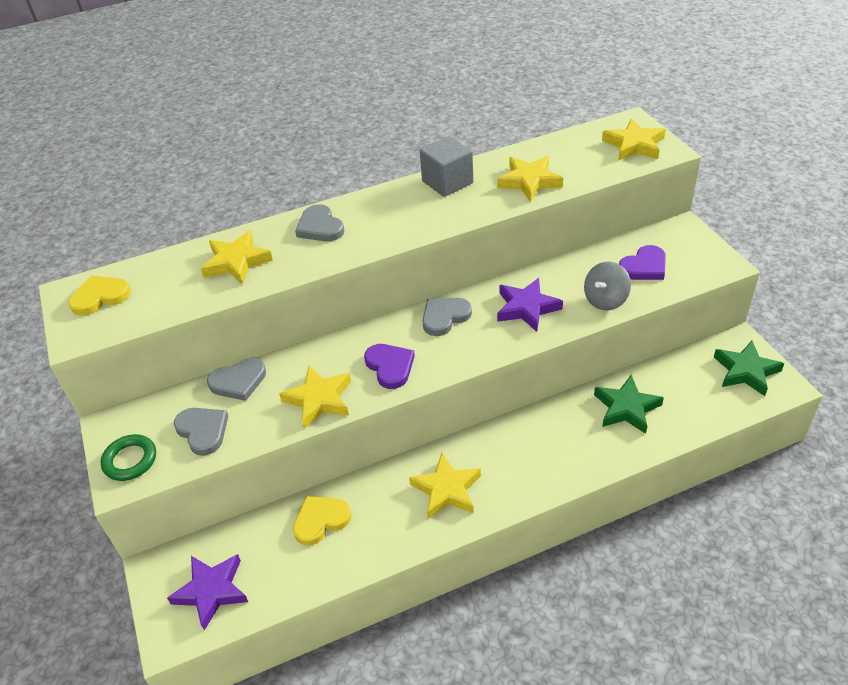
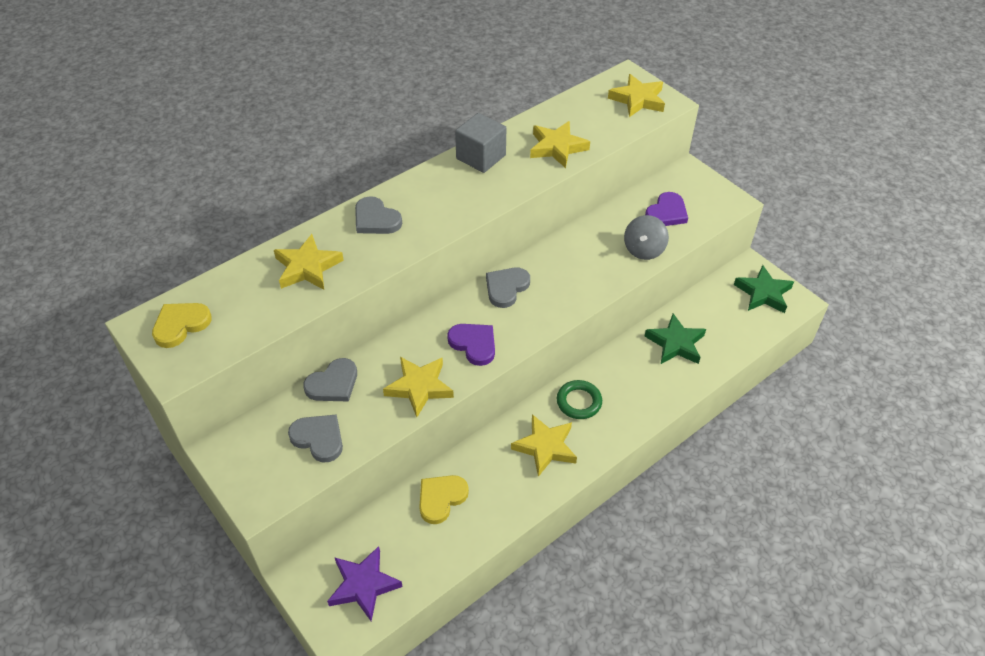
camera: 20 degrees left, 5 degrees up
(130, 460) = (258, 481): green ring -> green ring (579, 402)
(526, 308) = (577, 268): purple star -> none

